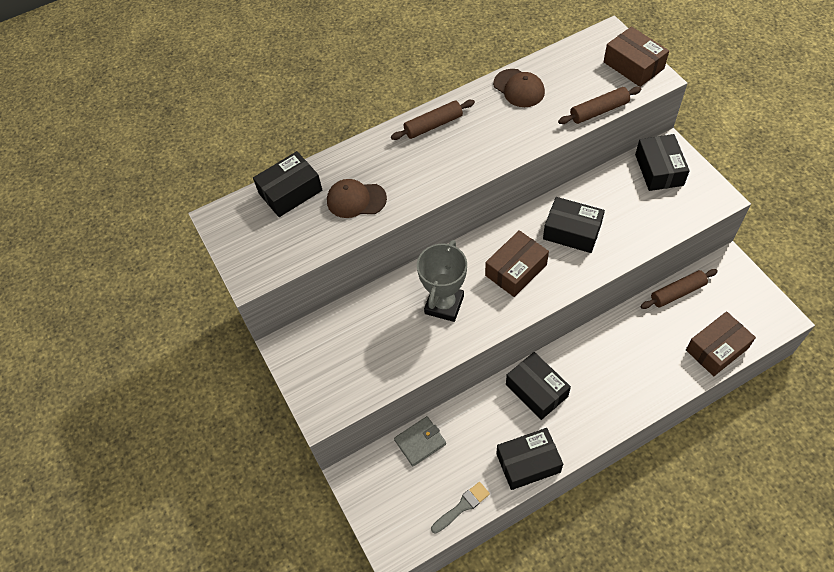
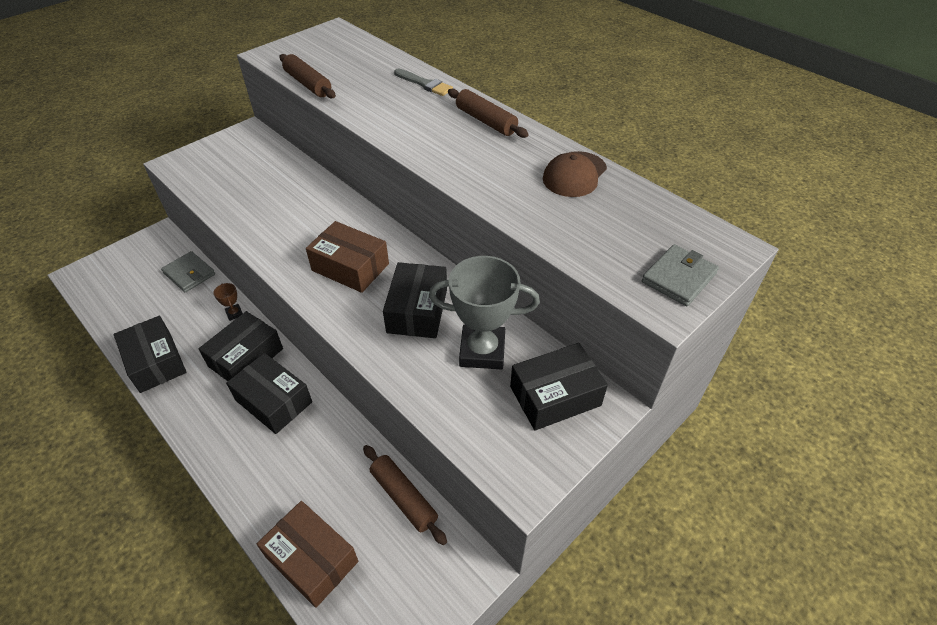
camera: 70 degrees right, 10 degrees down
(290, 192) = (370, 56): black box -> black box (273, 401)
(356, 200) = (366, 90): brown cap -> none
(444, 305) = (298, 219): grey trophy -> grey trophy (482, 351)
(462, 506) = (114, 316): grey brush -> grey brush (425, 84)
(483, 400) = (234, 313): none -> brown trophy
(598, 111) = (565, 250): brown rolling pin -> brown rolling pin (308, 84)
(633, 65) = (678, 278): brown box -> grey wallet

